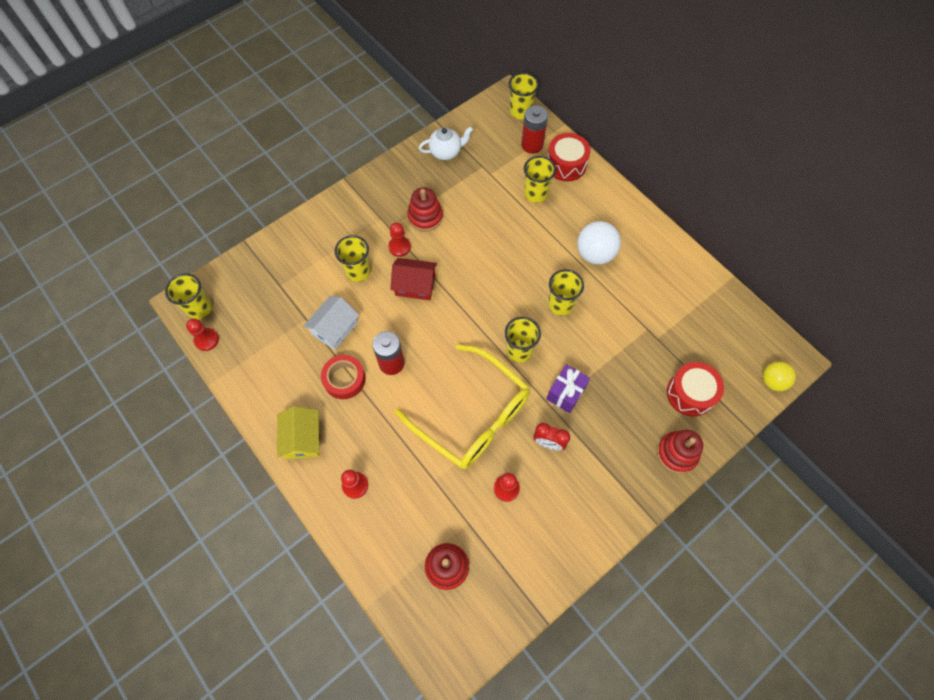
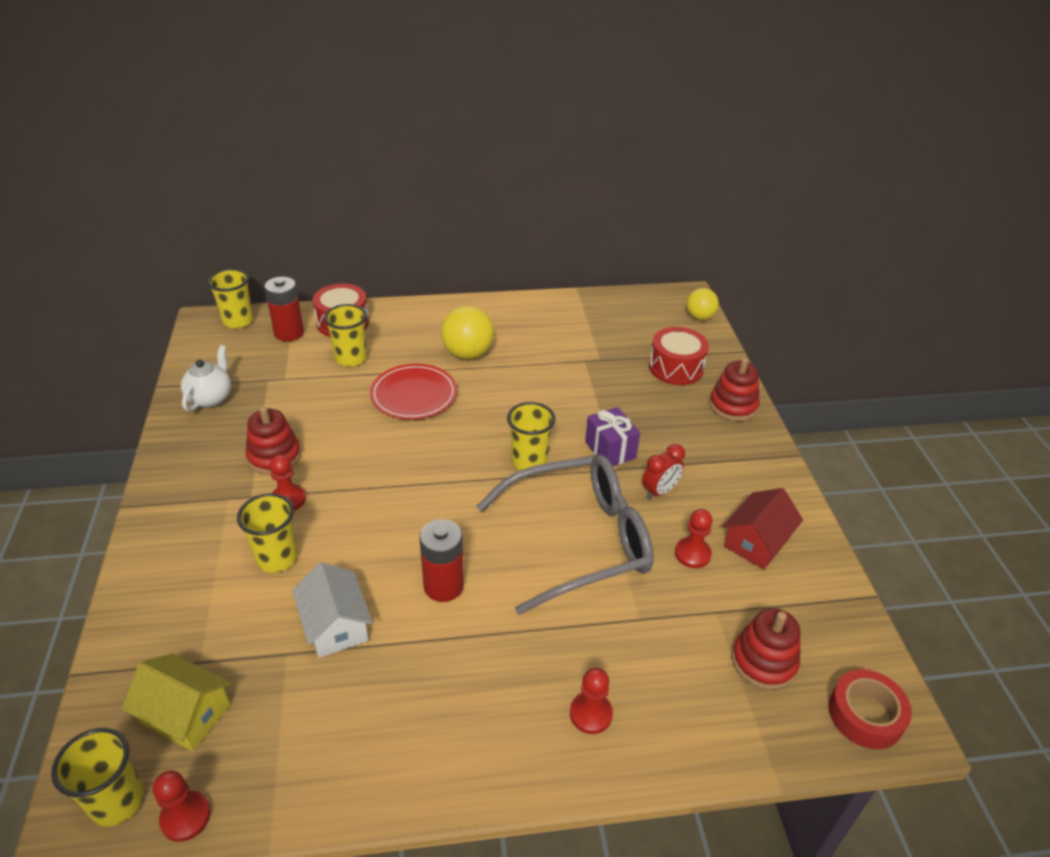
camera: 60 degrees left, 25 degrees down
(302, 438) = (473, 749): yellow house -> yellow house (185, 714)
(344, 379) = (422, 650): red tape -> red tape (865, 714)
(415, 285) = (357, 510): red house -> red house (756, 542)
(473, 416) = (579, 540): yellow glasses -> grey glasses
(529, 250) = (414, 395): none -> red plate
(560, 304) = (502, 404): yellow cup -> none
(595, 254) = (468, 353): white ball -> yellow ball

